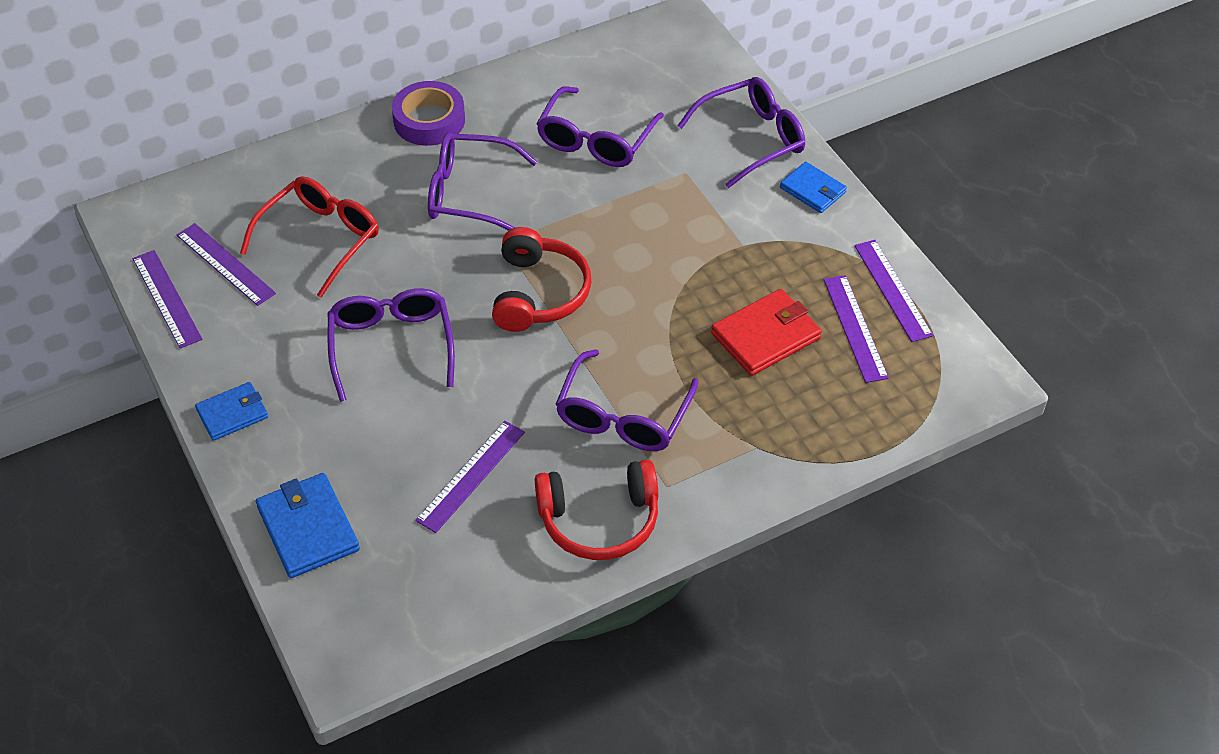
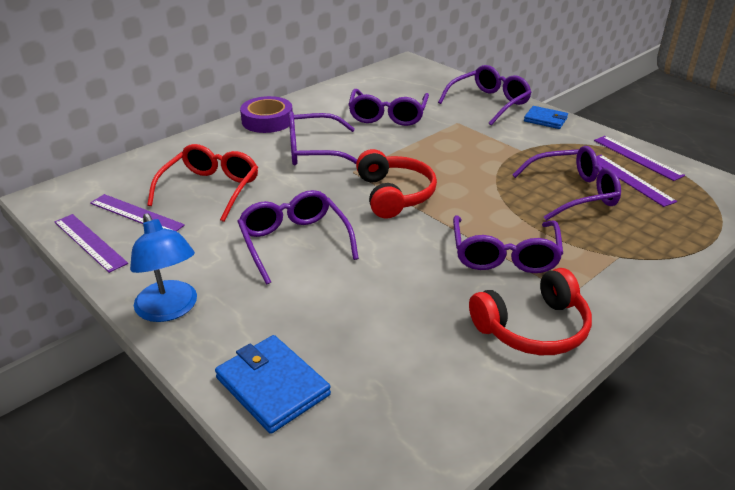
camera: 15 degrees left, 15 degrees down
(232, 413) = (170, 310): blue wallet -> blue lamp
(470, 475) = (404, 316): purple ruler -> none
(765, 336) = (573, 193): red wallet -> purple glasses

